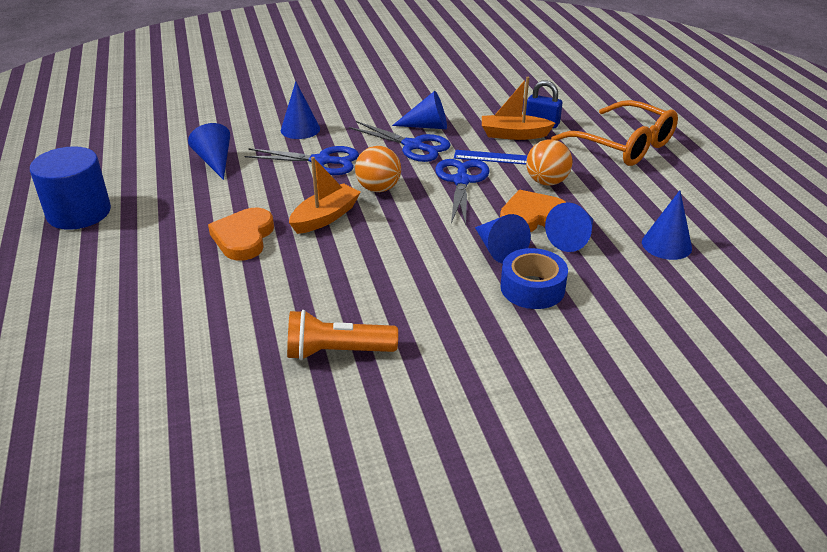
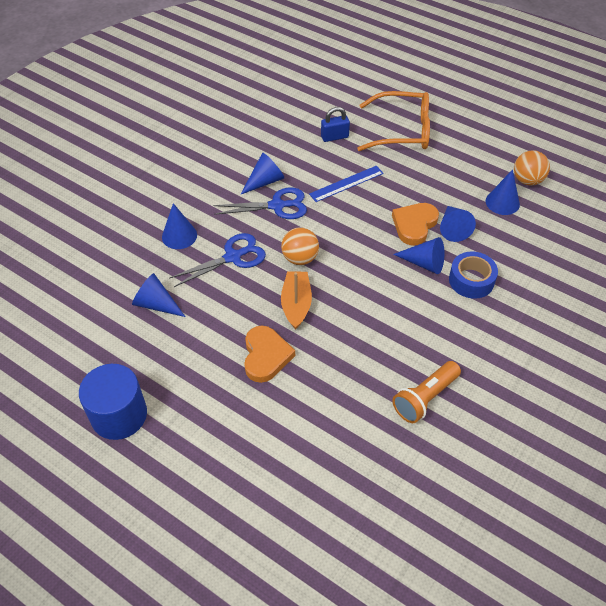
camera: 40 degrees left, 15 degrees up
(243, 238) = (266, 356): orange heart -> orange heart turned 150 degrees counterclockwise
(461, 181) = (343, 220): blue scissors -> none
(514, 135) = (329, 158): orange boat -> none
(546, 182) = (392, 190): orange ball -> orange ball (527, 180)

